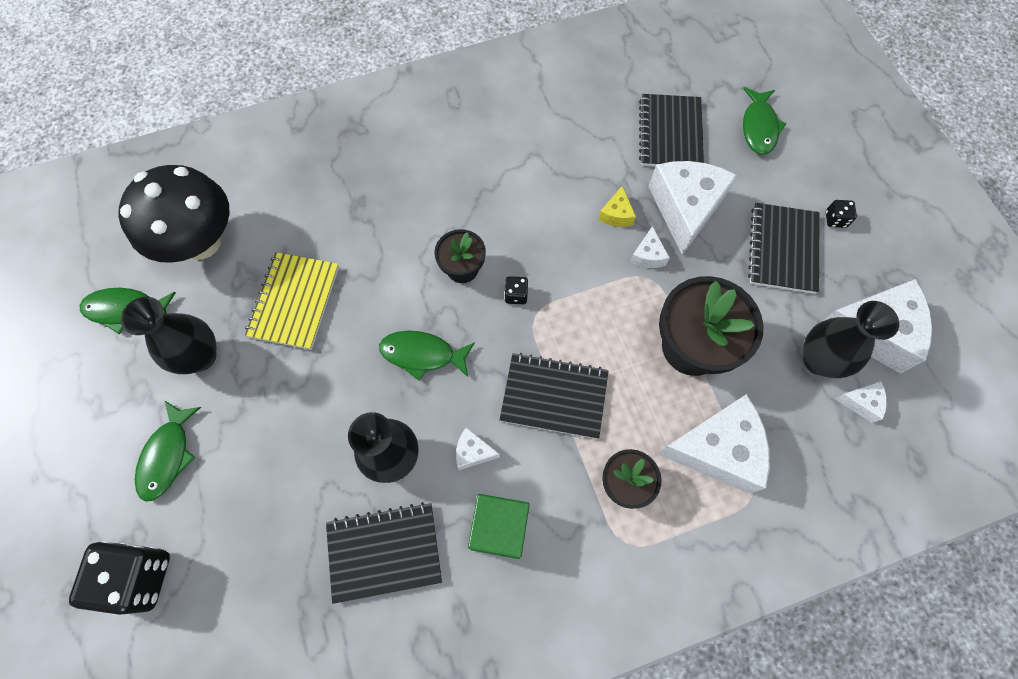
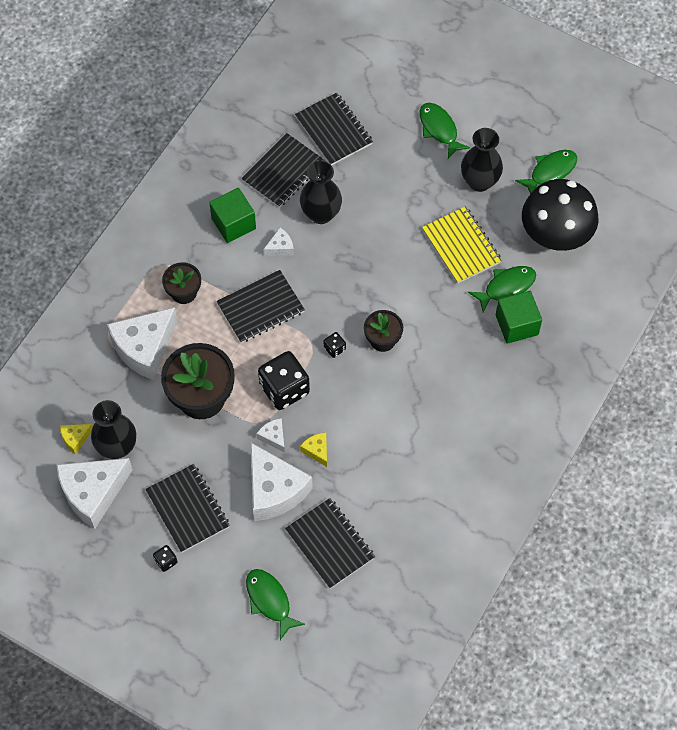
camera: 140 degrees right, 5 degrees down
(139, 577) = (392, 78): black dice -> black dice (284, 389)
(276, 560) = (334, 130): none -> black notebook
(329, 190) = (516, 325): none -> green cube
(422, 354) = (357, 274): green fish -> green fish (506, 287)
(861, 402) = (75, 438): white cheese -> yellow cheese

